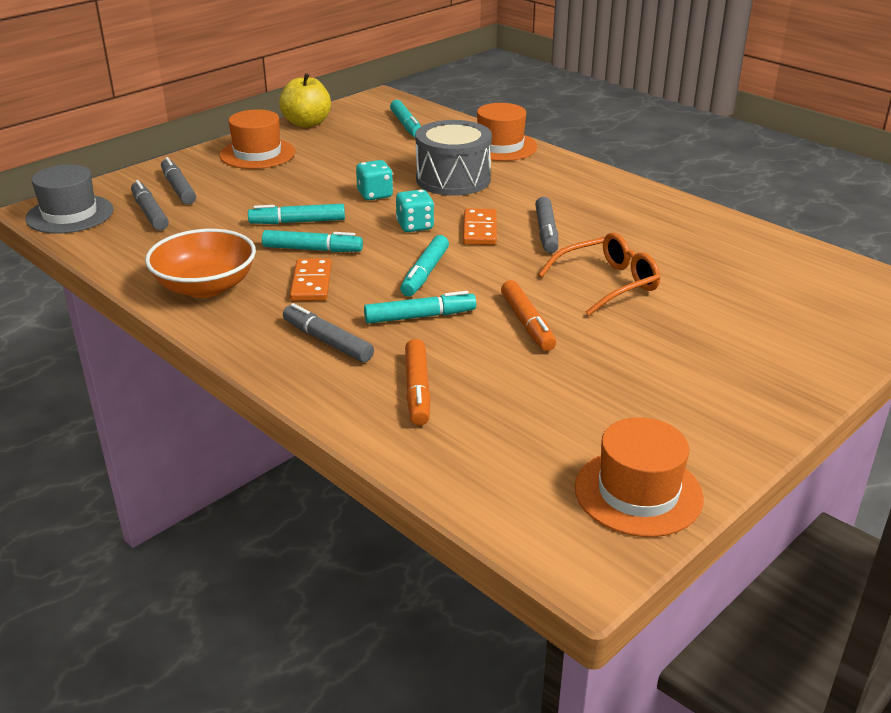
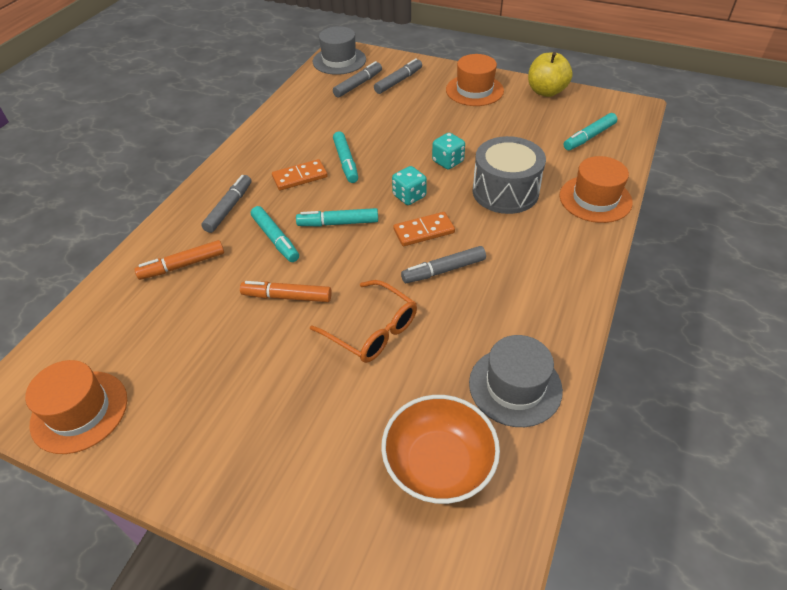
camera: 70 degrees right, 15 degrees up
(205, 287) = (276, 138): orange bowl -> orange bowl (439, 464)
(297, 222) = (381, 142): turquoise marker -> none
(527, 323) = (287, 297): orange marker -> orange marker turned 45 degrees clockwise
(709, 233) = (515, 386): none -> grey hat

